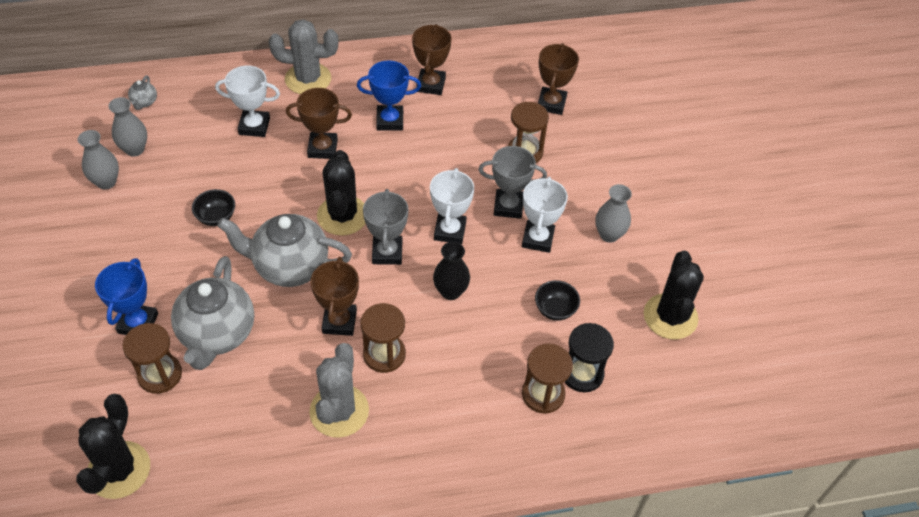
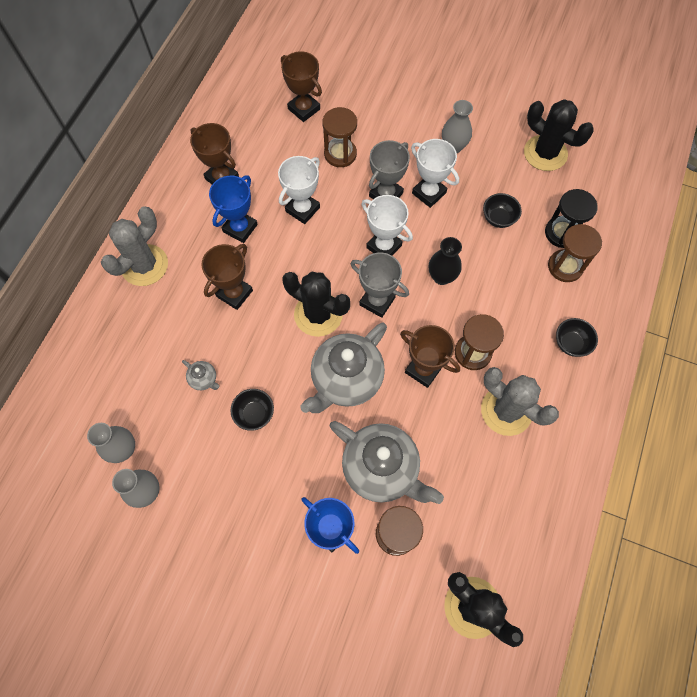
camera: 55 degrees left, 15 degrees up
(144, 102) = (69, 415): grey teapot -> grey teapot (204, 379)
(254, 126) = (169, 335): white trophy -> white trophy (302, 209)
(454, 438) = (571, 343): none -> black bowl

